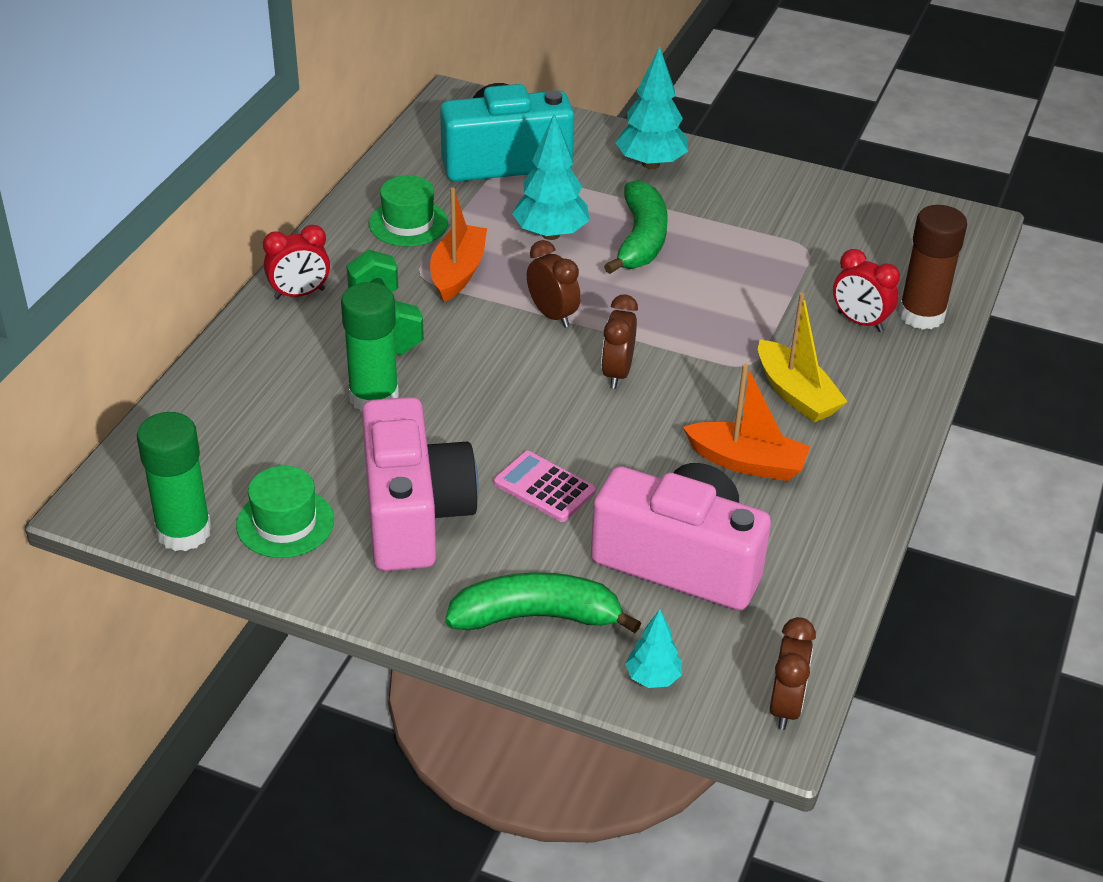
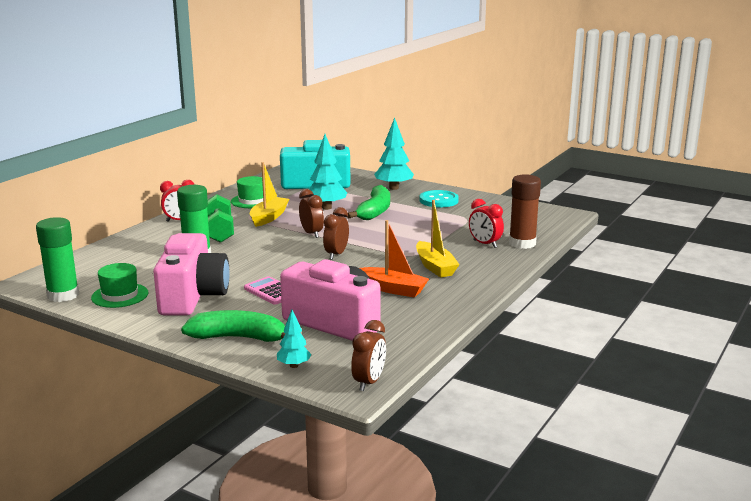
camera: 10 degrees right, 20 degrees down
(458, 272) = (269, 217): orange boat -> yellow boat
(743, 198) = (438, 200): none -> turquoise button

